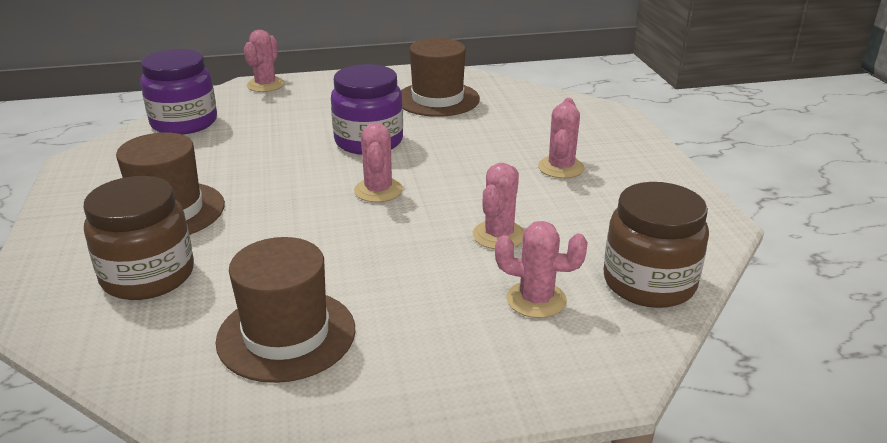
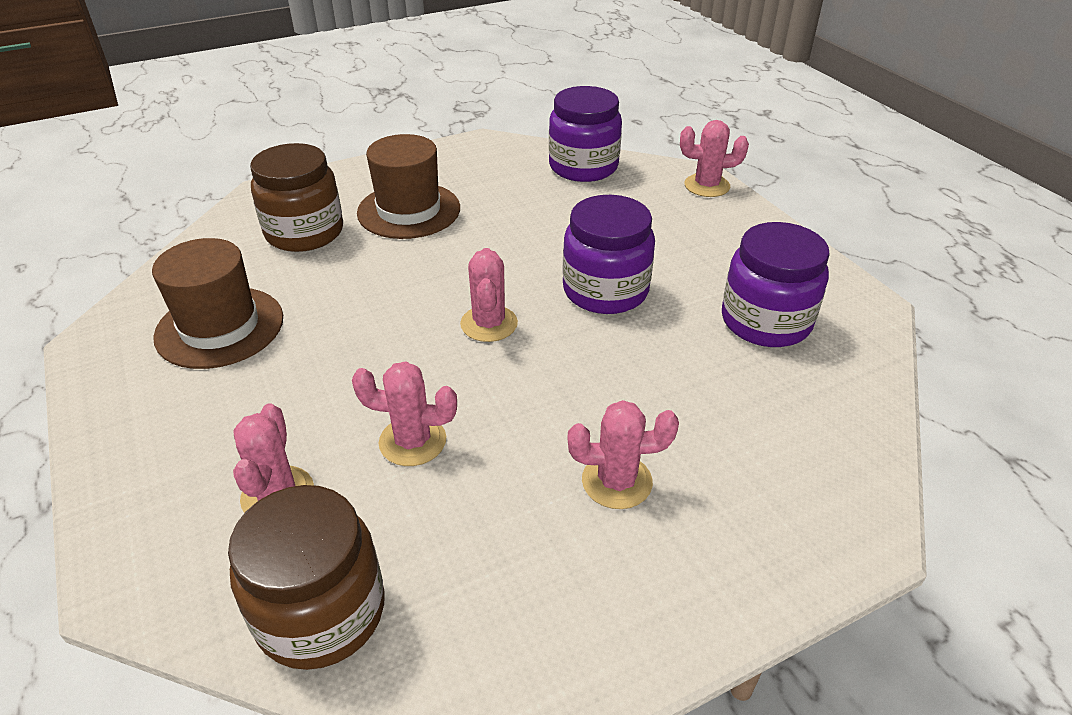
camera: 75 degrees right, 10 degrees up
(378, 190) = (489, 324): pink cactus -> pink cactus turned 75 degrees counterclockwise
(437, 99) = (765, 321): brown hat -> purple jar

